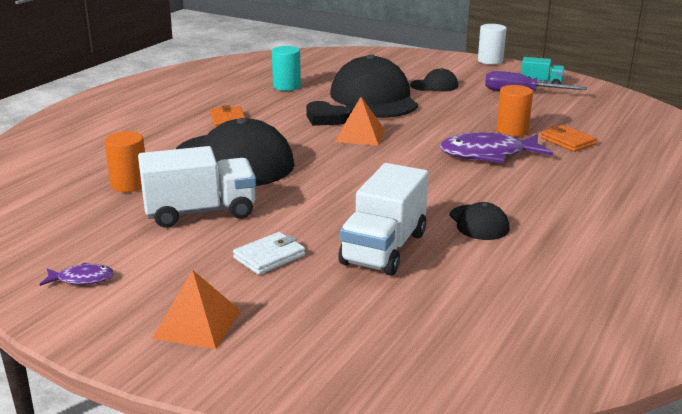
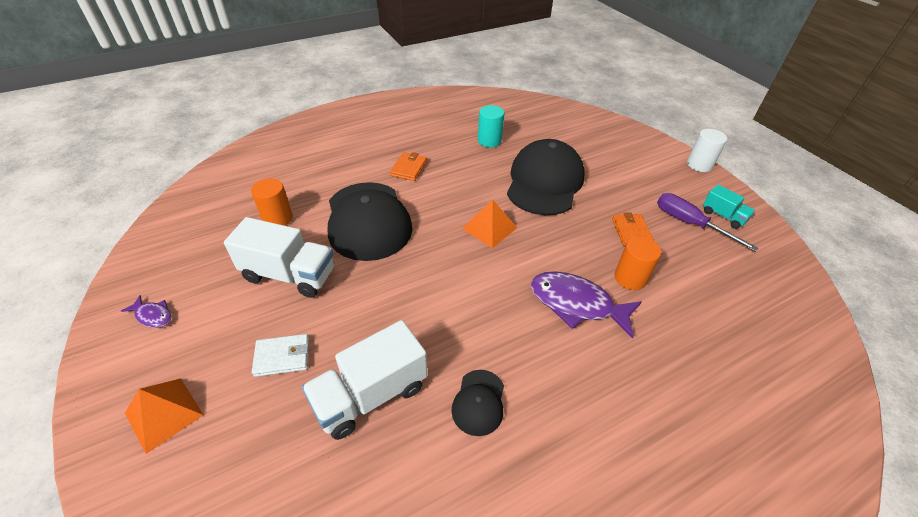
camera: 30 degrees right, 20 degrees up
(326, 118) = (482, 194): black heart -> none
(434, 85) = (614, 183): black cap -> none
(567, 141) = (673, 318): orange wallet -> orange wallet (631, 232)

